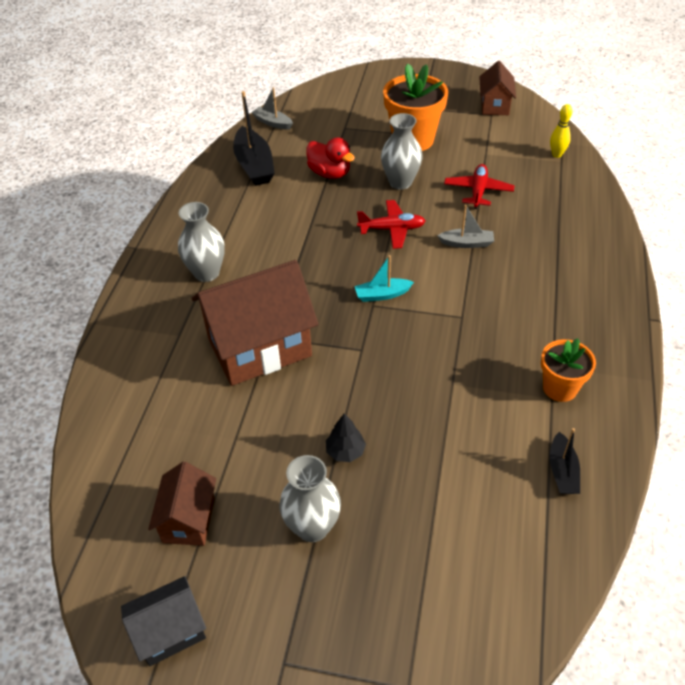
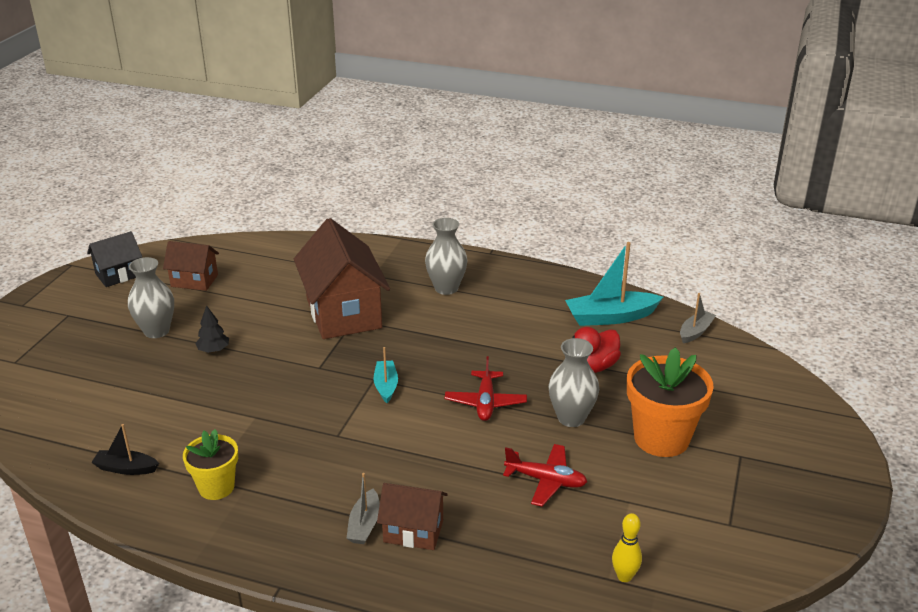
camera: 95 degrees right, 15 degrees down
(170, 631) = (119, 275): black house -> black house turned 75 degrees clockwise
(254, 166) = (610, 317): black boat -> turquoise boat
(467, 243) = (449, 456): grey boat -> grey boat (364, 525)
(494, 105) = (754, 532): brown house -> brown house (413, 531)
(560, 388) = (216, 487): orange flower pot -> yellow flower pot

